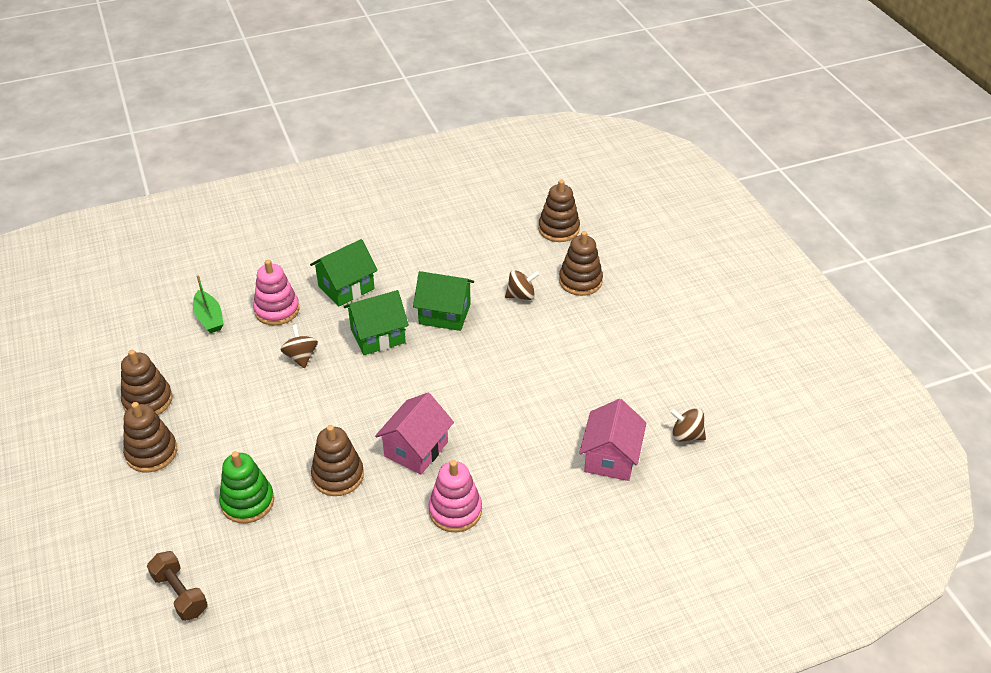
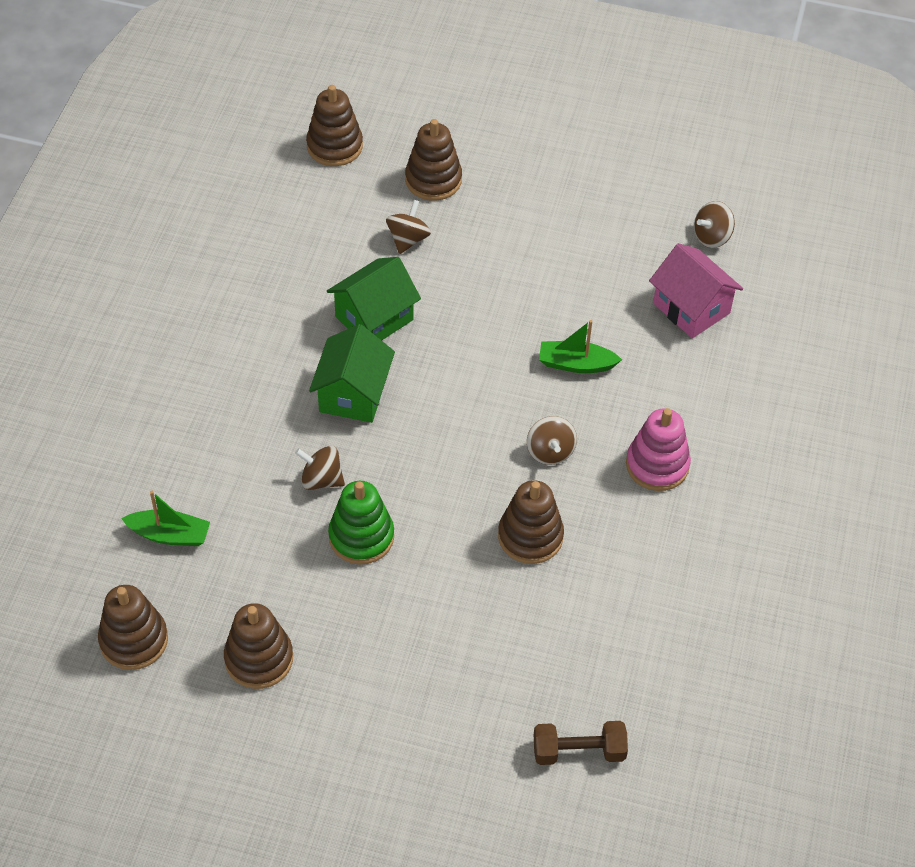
camera: 55 degrees left, 10 degrees up
(151, 453) = (349, 691): brown stacking toy -> brown stacking toy (134, 640)
(247, 502) = (500, 634): green stacking toy -> green stacking toy (361, 537)
(277, 310) = (220, 463): pink stacking toy -> none
(346, 287) = (244, 380): green house -> none
(416, 449) = (550, 452): pink house -> brown spinning top
(501, 424) = (576, 364): none -> green boat

